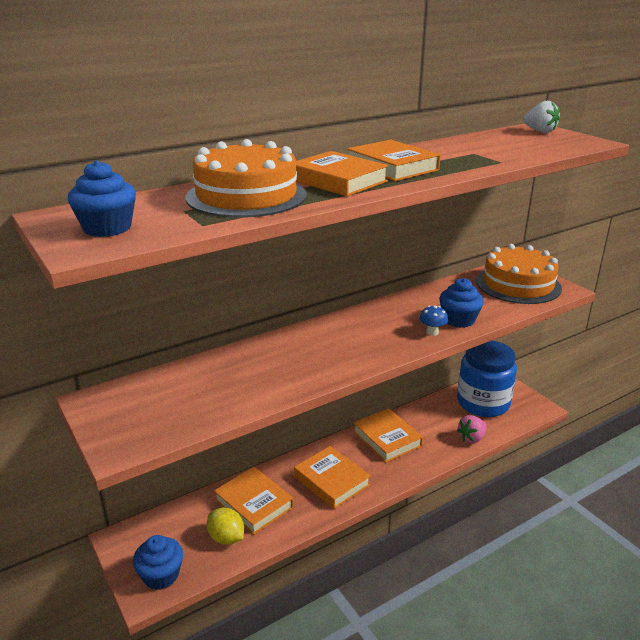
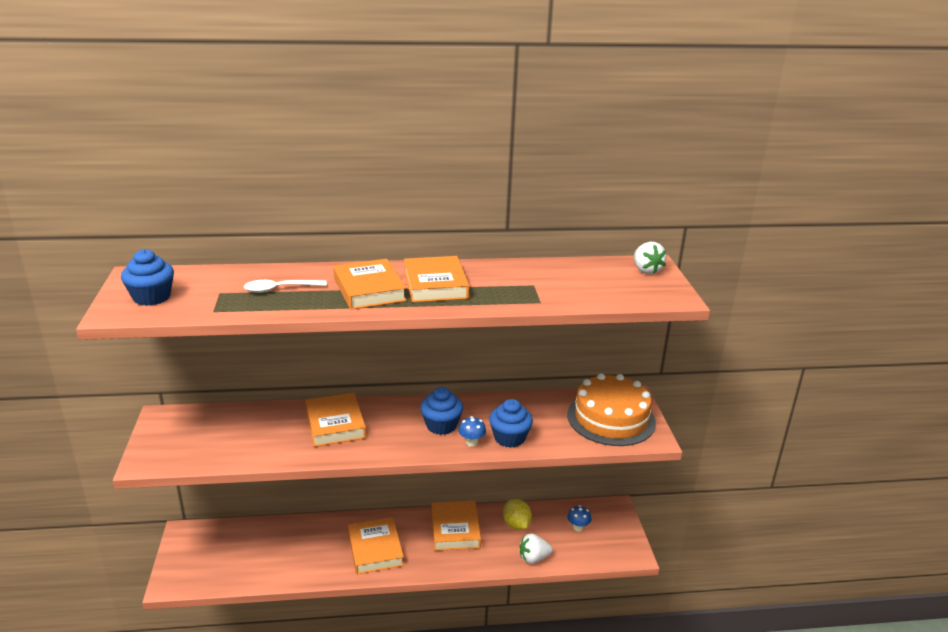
camera: 25 degrees right, 0 degrees up
(161, 575) = (190, 573): blue cupcake -> blue cupcake (441, 425)
(226, 538) = (257, 564): yellow lemon -> yellow lemon (516, 524)
(246, 196) = (279, 289): orange cake -> white spoon
(254, 504) = (299, 544): orange book -> orange book (335, 424)
(471, 438) = (533, 558): pink strawberry -> white strawberry
(483, 403) = (578, 527): blue jar -> blue mushroom

